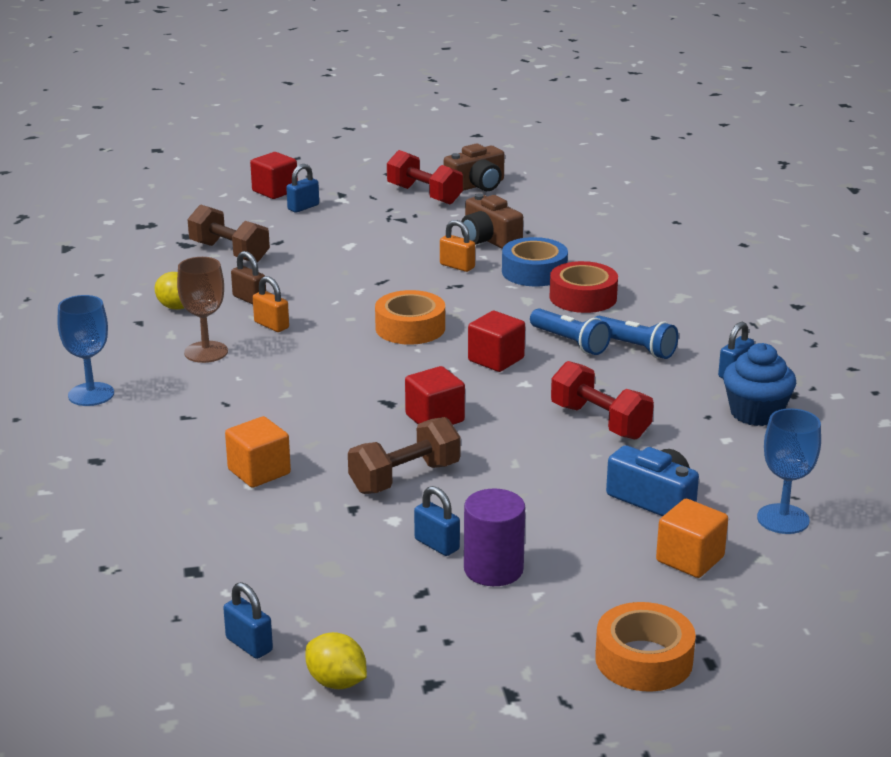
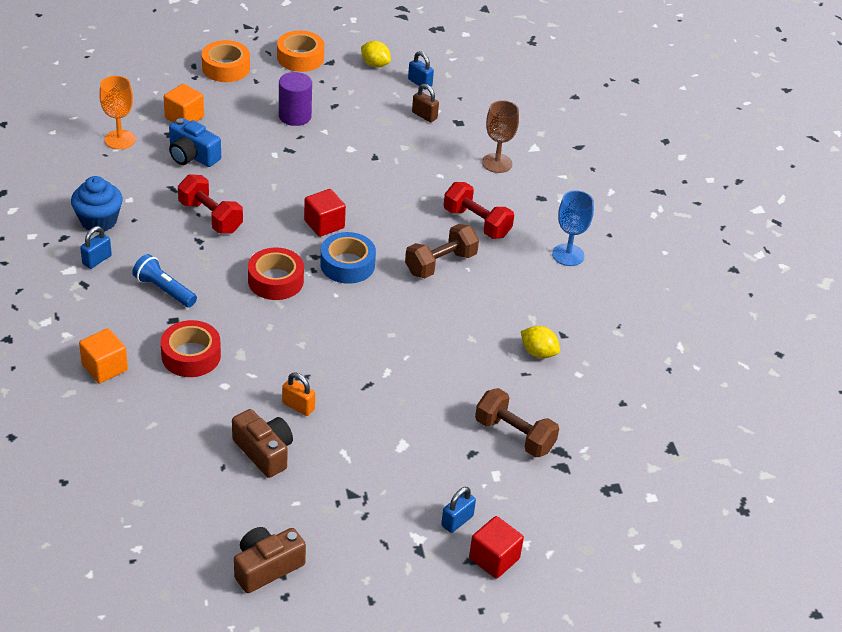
camera: 175 degrees right, 15 degrees up
(206, 352) = (499, 296): brown goblet -> brown goblet (497, 163)
(249, 299) = (480, 362): brown padlock -> brown padlock (424, 115)
(259, 472) = (435, 185): orange cube -> orange cube (105, 368)
(271, 325) = (454, 327): orange padlock -> none
(404, 478) = (344, 177): brown dumbbell -> brown dumbbell (440, 264)
(410, 328) = (341, 320): orange tape -> orange tape (300, 58)
(424, 195) = (327, 546): red dumbbell -> red dumbbell (476, 223)
(437, 545) = (325, 132): blue padlock -> none
(496, 359) = (275, 281): red cube -> red tape
(534, 272) = (228, 395): blue tape -> blue tape (347, 265)
(570, 342) = (214, 298): blue flashlight -> none
(783, 519) = (120, 139): blue goblet -> orange goblet

